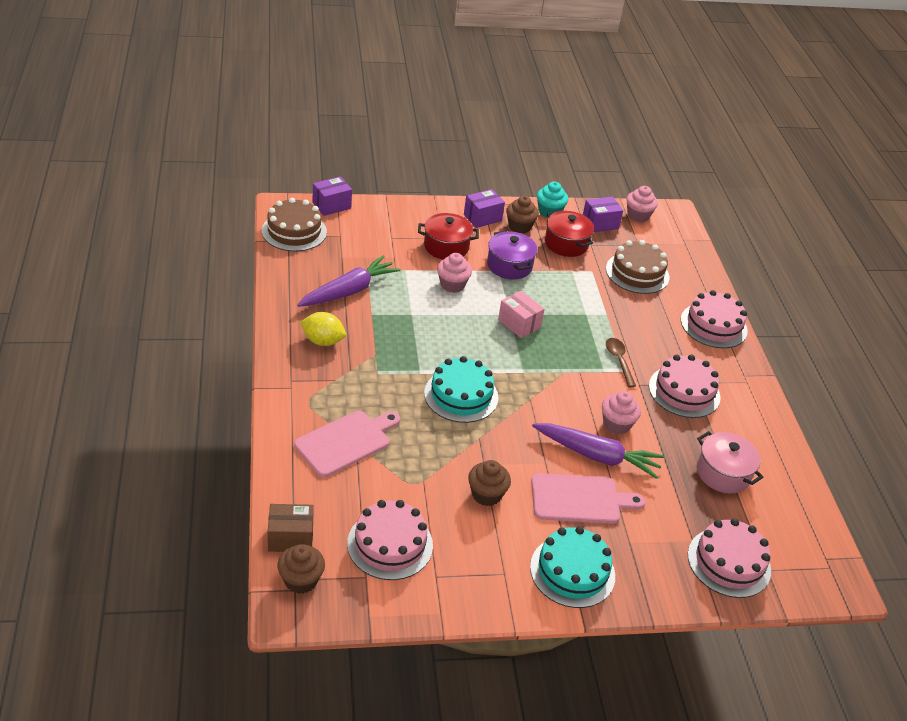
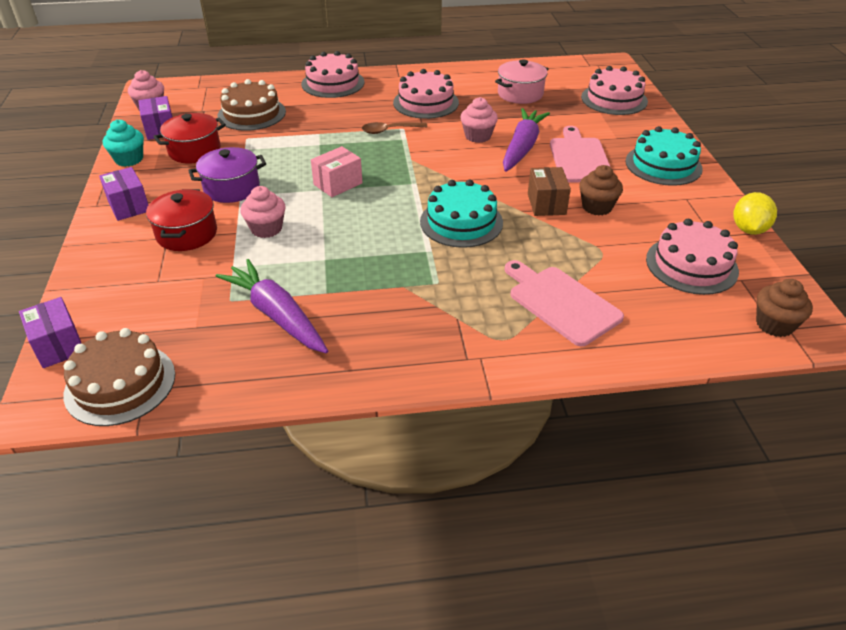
camera: 85 degrees left, 0 degrees up
(290, 538) = (723, 337): brown box -> brown box (546, 204)
(323, 341) = (384, 334): yellow lemon -> yellow lemon (748, 229)
(519, 226) = (154, 180): brown cupcake -> none

